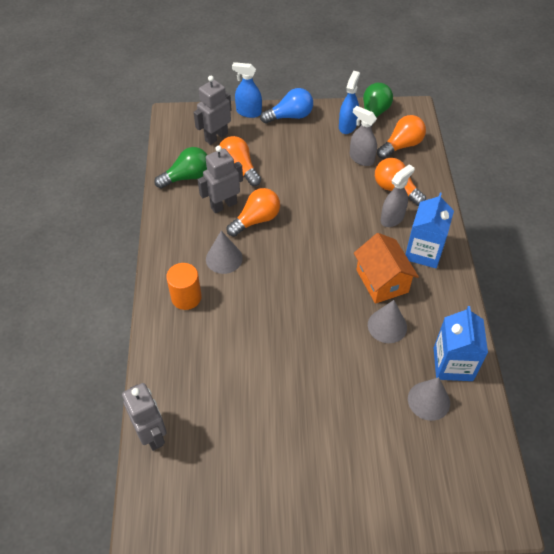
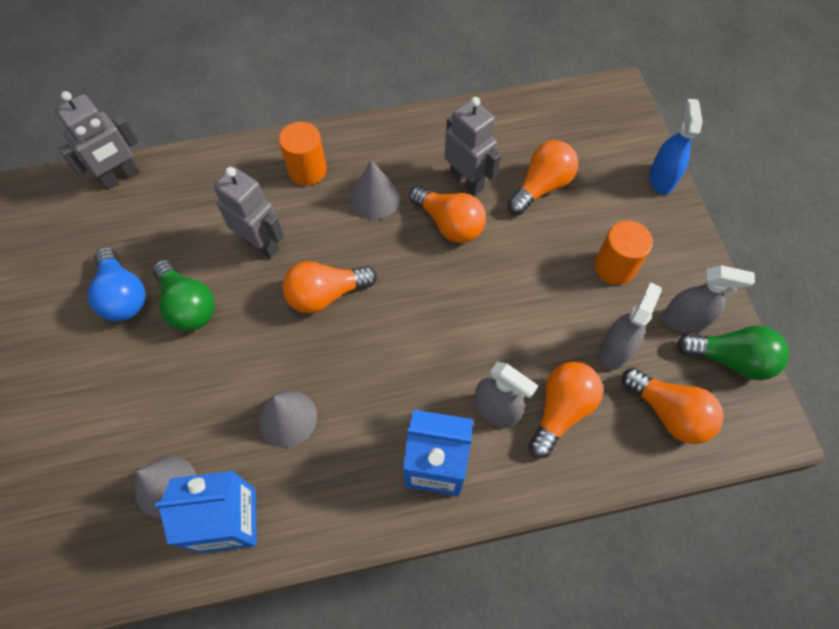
camera: 80 degrees right, 10 degrees up
(187, 177) = (507, 131): green light bulb -> green light bulb (188, 305)
(216, 137) = (594, 148): grey robot -> grey robot (261, 244)
(290, 116) = (674, 234): blue light bulb -> blue light bulb (123, 295)
(298, 296) = (326, 294): none -> orange light bulb
(307, 147) = (614, 267): none -> orange cylinder
(347, 126) = (684, 320): blue spray bottle -> grey spray bottle
(382, 281) = (368, 404): orange house -> none

